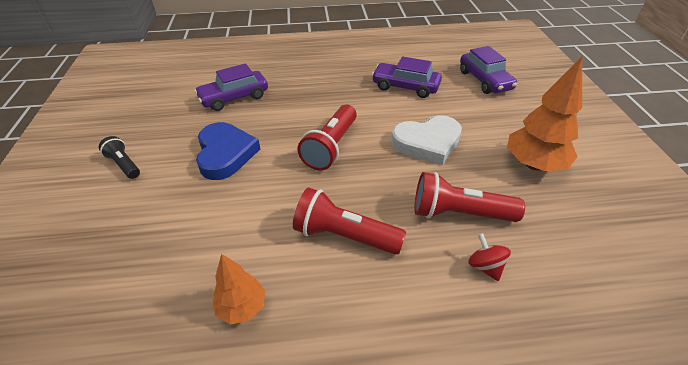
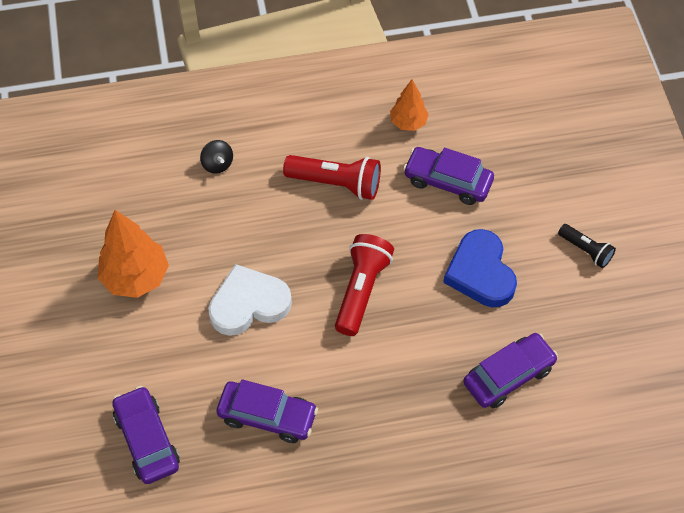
camera: 175 degrees right, 15 degrees up
(222, 231) = (447, 181): none -> purple car
(459, 213) = (229, 212): red flashlight -> none
(485, 266) = (217, 164): red spinning top -> black spinning top

